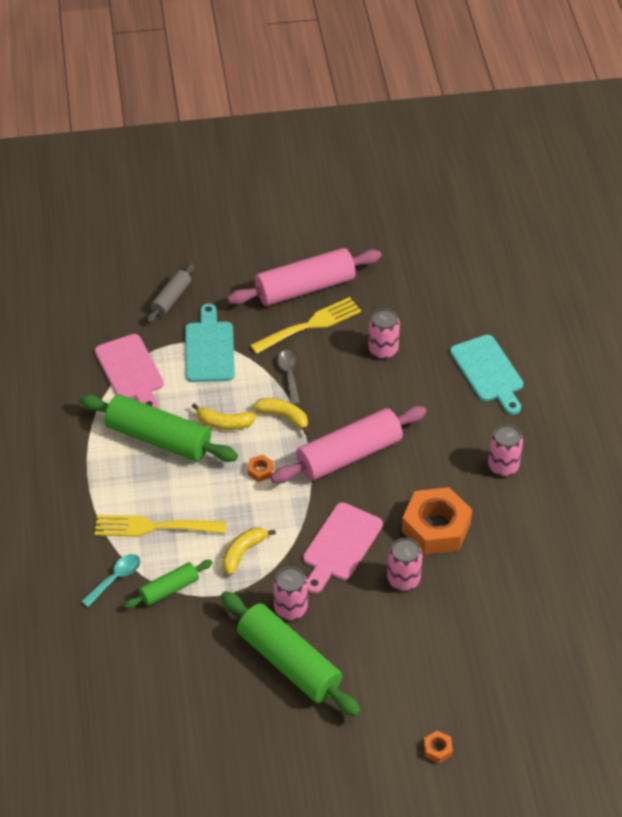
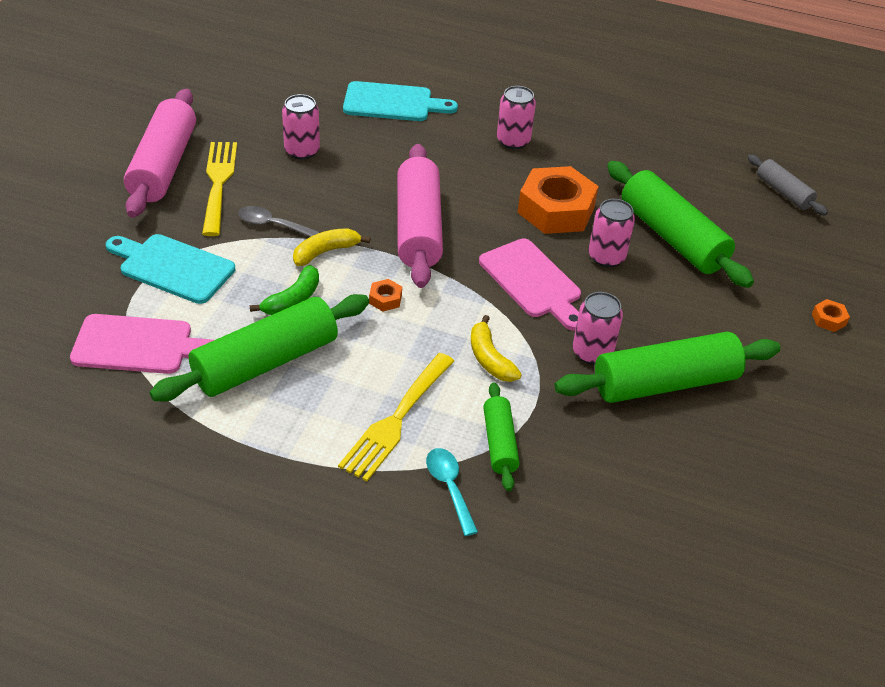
camera: 65 degrees left, 5 degrees down
(171, 298) = (64, 267): grey rolling pin -> grey rolling pin (783, 192)
(224, 423) = (293, 300): yellow banana -> green banana
(461, 613) = (672, 237): none -> green rolling pin

